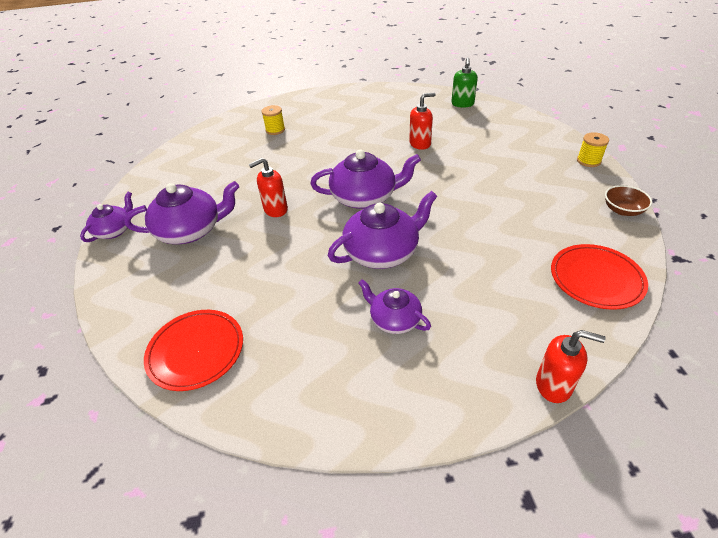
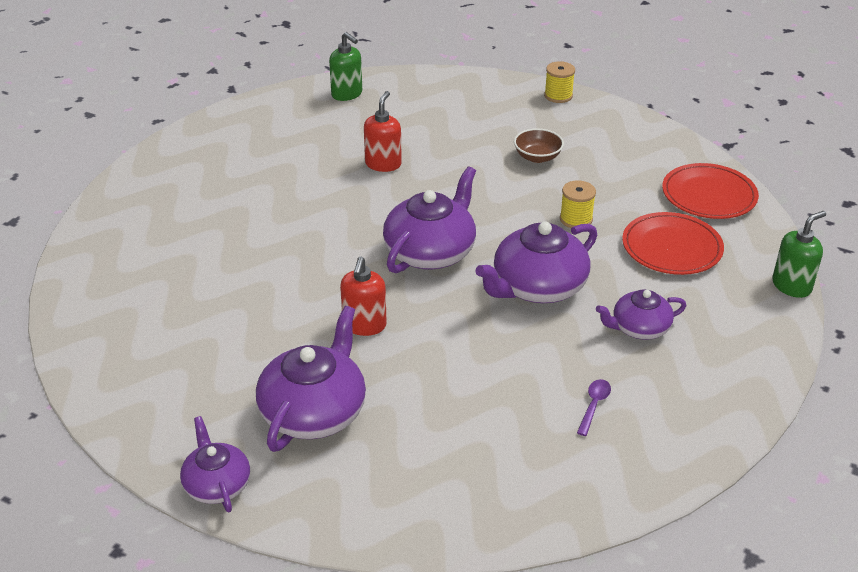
camera: 55 degrees left, 5 degrees down
(196, 351) = (544, 482): red plate -> red plate (671, 248)
(275, 130) = (175, 247): yellow spool -> yellow spool (576, 219)
(290, 337) = (594, 405): none -> purple spoon
(382, 252) = (537, 287): purple teapot -> purple teapot turned 135 degrees counterclockwise
(553, 385) = (791, 286): red soap dispenser -> green soap dispenser
(622, 210) = (646, 127): brown bowl -> brown bowl (537, 157)

